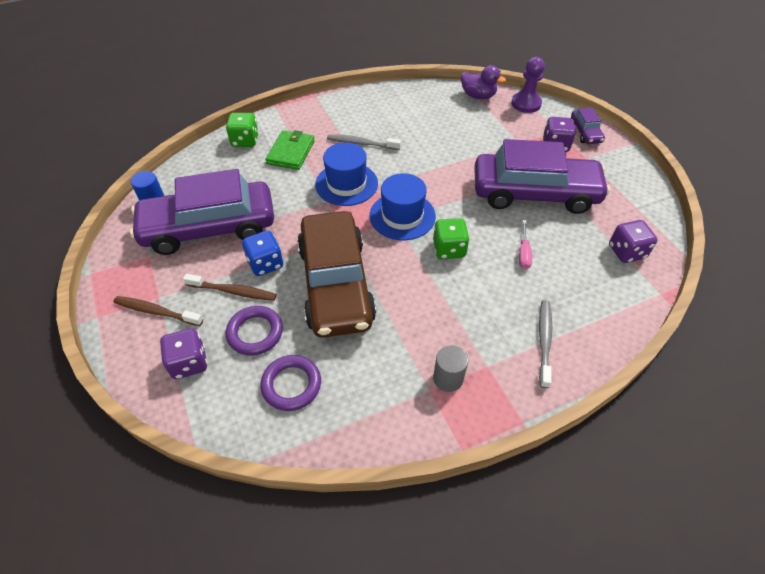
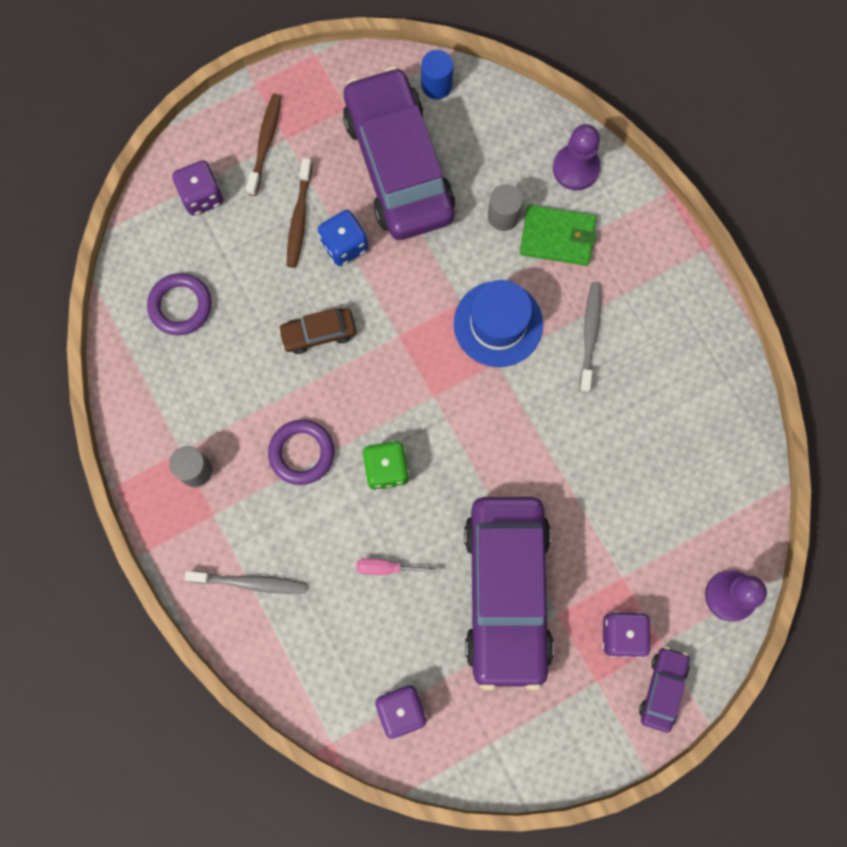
camera: 85 degrees right, 25 degrees up
(245, 141) = (576, 168): green dice -> purple pawn
(255, 333) = (243, 255): purple ring -> purple ring (301, 453)
(268, 176) = (503, 216): none -> grey cylinder
(335, 284) = (318, 333): brown car -> brown car, size x0.42
(402, 216) = (442, 405): blue hat -> none
(478, 96) = (741, 514): purple duck -> none
(585, 132) = (662, 689): purple car -> purple car turned 120 degrees clockwise

